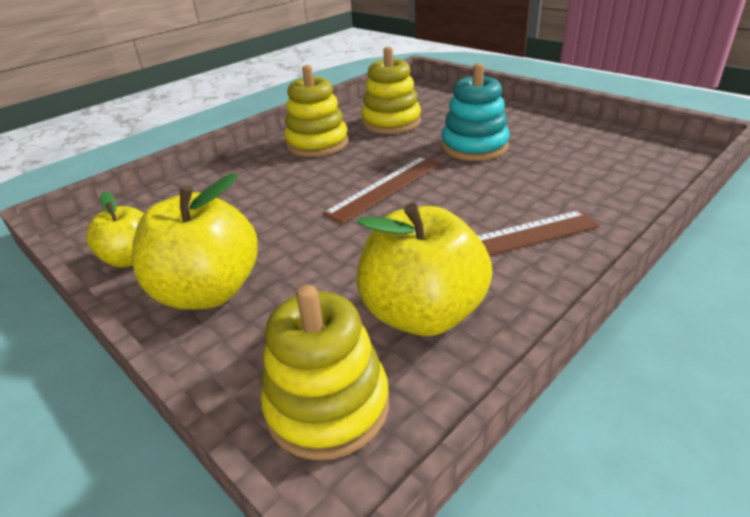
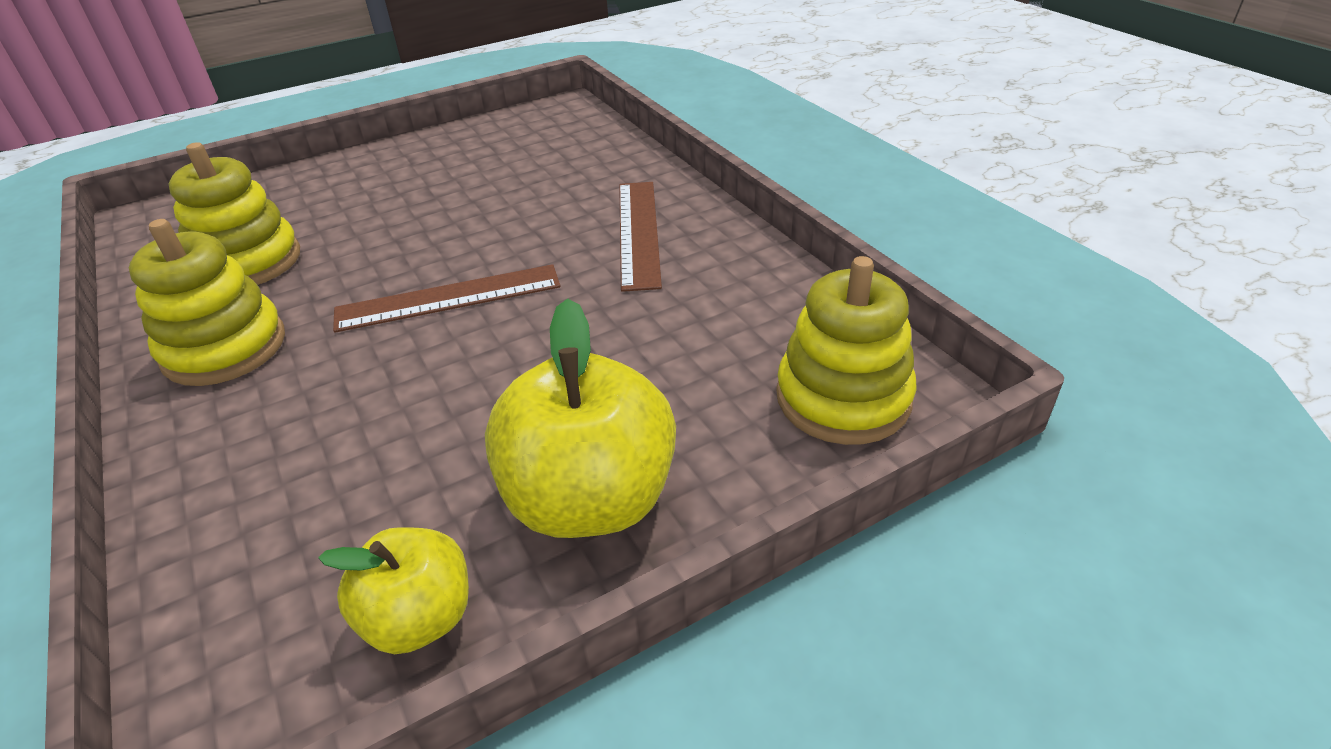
camera: 75 degrees left, 5 degrees up
(385, 187) = (448, 298): brown ruler -> brown ruler turned 75 degrees counterclockwise
(422, 314) = (731, 314): yellow apple -> none
(474, 146) = (414, 211): turquoise stacking toy -> none

